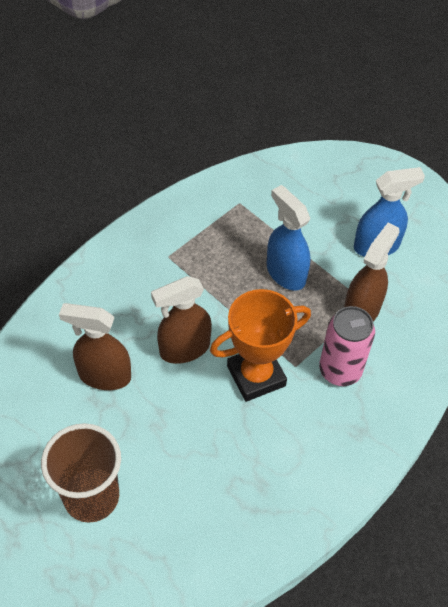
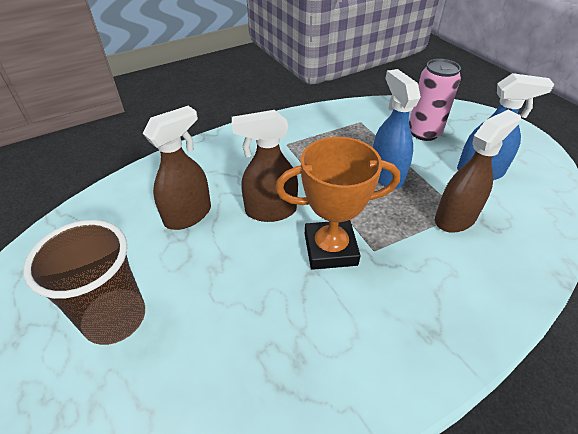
camera: 20 degrees right, 10 degrees down
(104, 375) = (188, 215): brown spray bottle -> brown spray bottle turned 105 degrees clockwise
(340, 370) = (421, 265): pink can -> pink can (424, 132)

